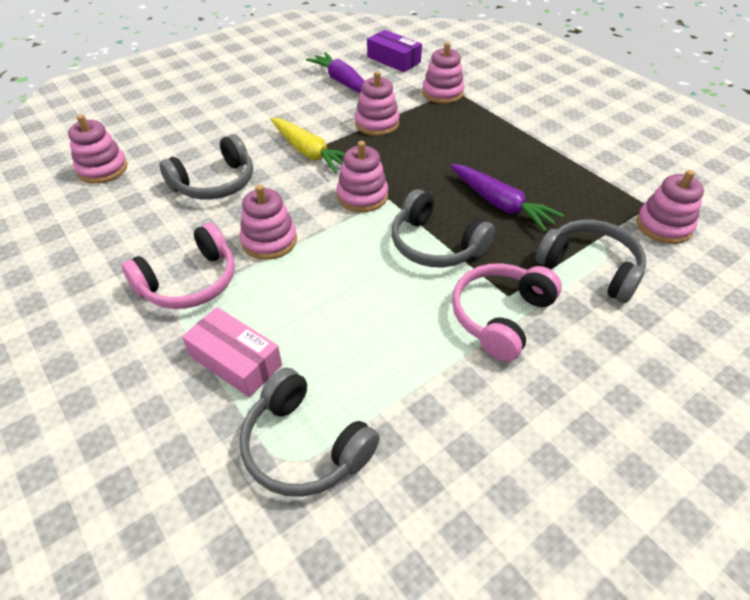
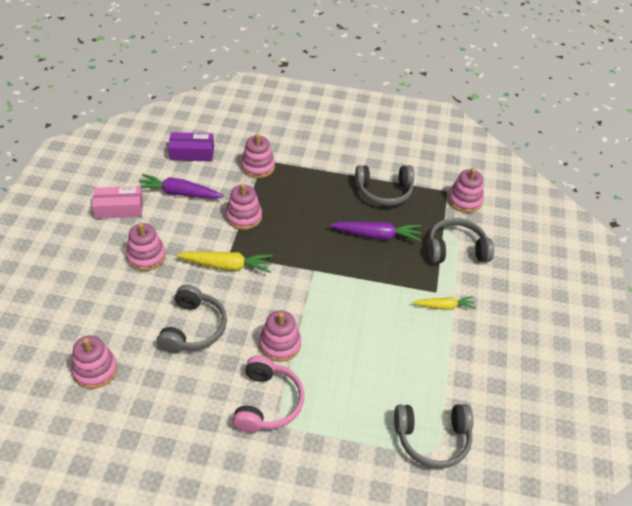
camera: 45 degrees left, 0 degrees up
(235, 361) = (350, 425): pink box -> pink box (119, 208)
(362, 196) = (297, 278): pink stacking toy -> pink stacking toy (146, 256)
(435, 245) = (372, 285): grey headphones -> grey headphones (384, 192)
(500, 316) = (444, 306): pink headphones -> yellow carrot

